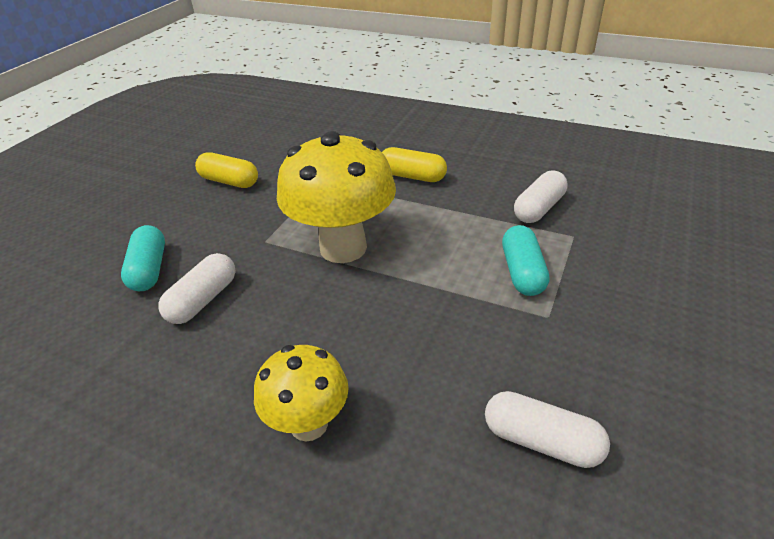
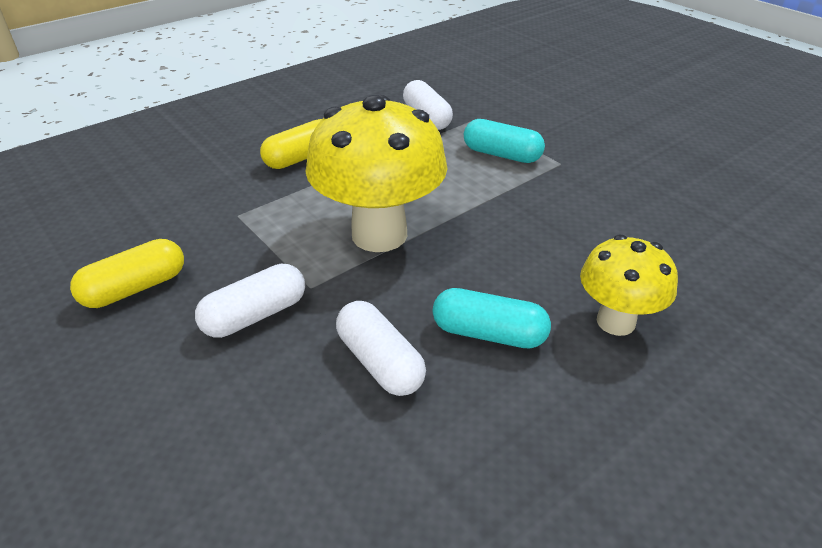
camera: 65 degrees left, 0 degrees up
(149, 269) = (267, 406): turquoise capsule -> turquoise capsule (488, 333)
(541, 441) = (680, 211): white capsule -> white capsule (255, 315)

